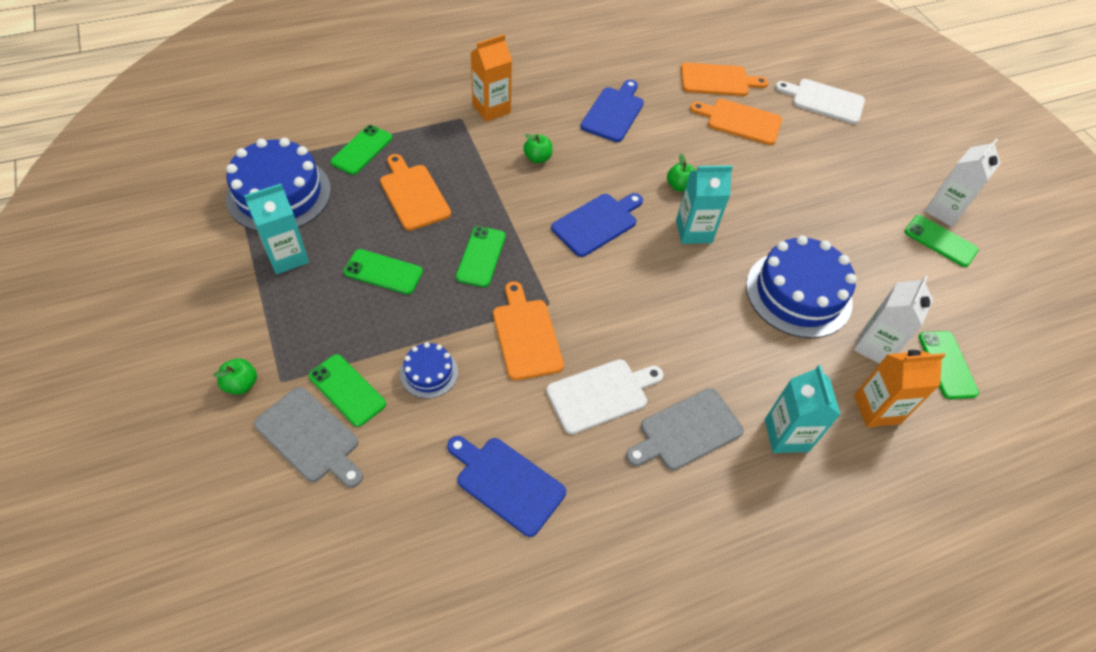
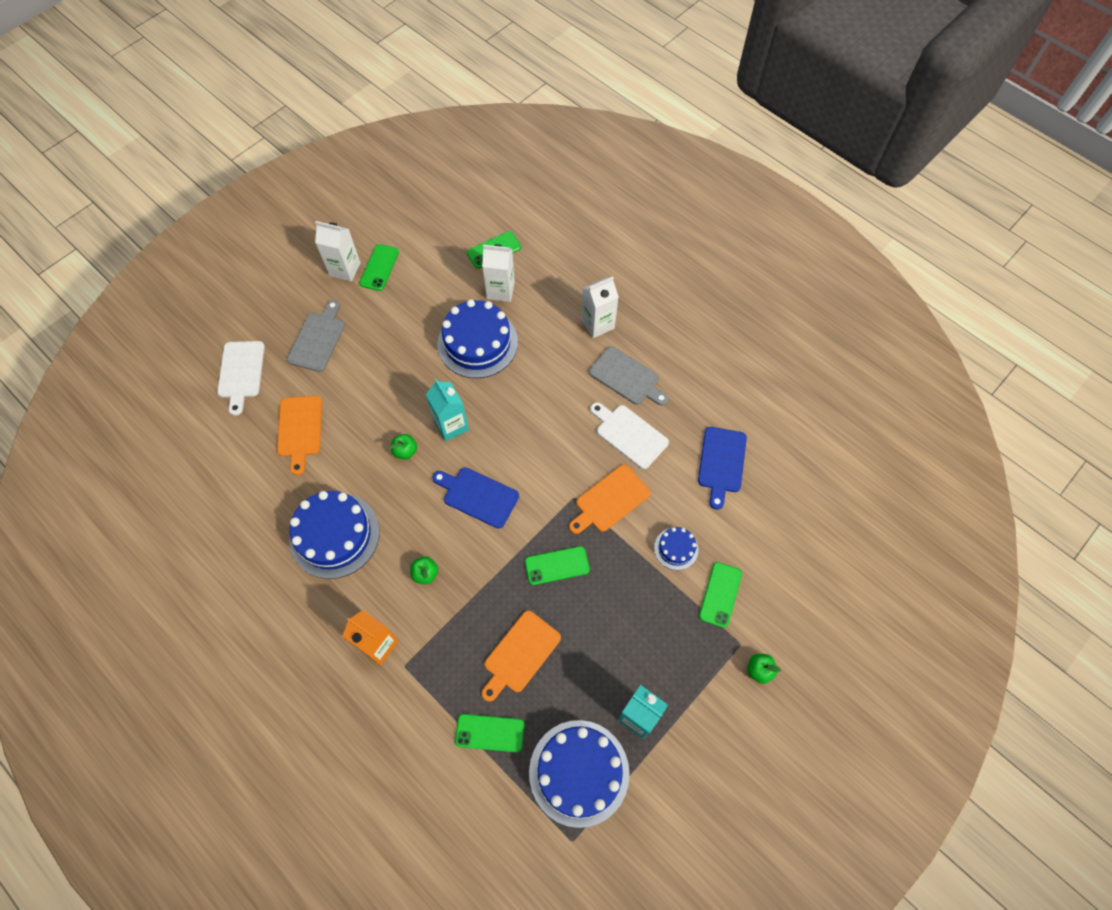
camera: 110 degrees left, 10 degrees up
(310, 437) = (765, 597): grey cutting board -> grey cutting board (317, 339)
(383, 272) = (611, 630): green phone -> none
(613, 113) = (334, 535): blue cutting board -> blue cake
(717, 80) = (247, 464): orange cutting board -> none
(786, 435) = (597, 324): turquoise carton -> white carton
(876, 409) = (550, 281): orange carton -> none

